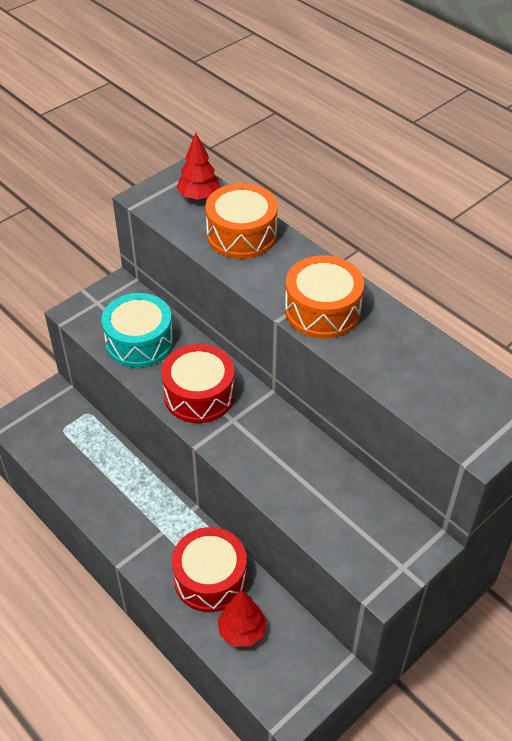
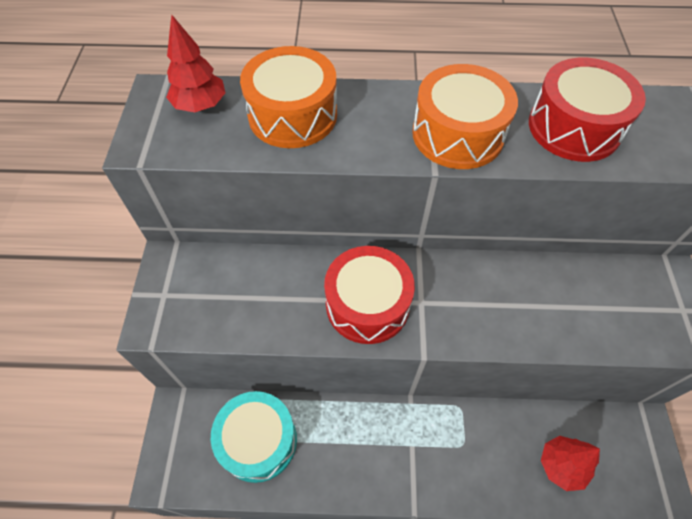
camera: 45 degrees left, 10 degrees up
(139, 342) = (253, 300): turquoise drum -> turquoise drum (258, 441)
(210, 578) = (491, 447): red drum -> red drum (574, 127)

